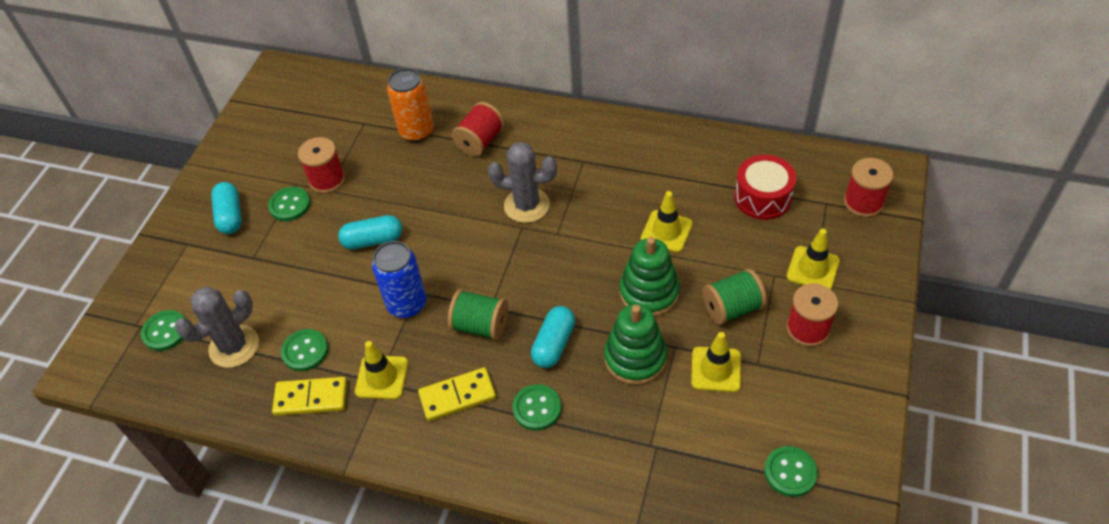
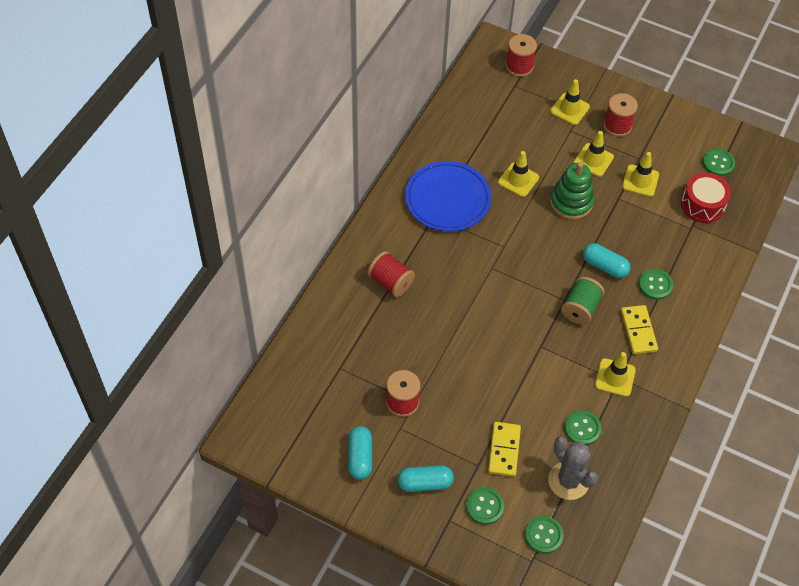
camera: 85 degrees left, 5 degrees up
(290, 205) = (425, 433): green button -> green button (484, 506)
(311, 398) = (625, 426): yellow domino -> yellow domino (504, 450)
(373, 240) = (481, 372): turquoise capsule -> turquoise capsule (360, 457)
(407, 304) = (551, 354): blue can -> none
(416, 131) = (364, 327): orange can -> none
(526, 205) = (471, 261): grey cactus -> none
(612, 169) = (447, 199): none -> blue plate
(635, 358) = (624, 222): green stacking toy -> none
(732, 308) = (593, 160): green spool -> yellow traffic cone
(762, 197) = (500, 118): red drum -> red drum (702, 205)

